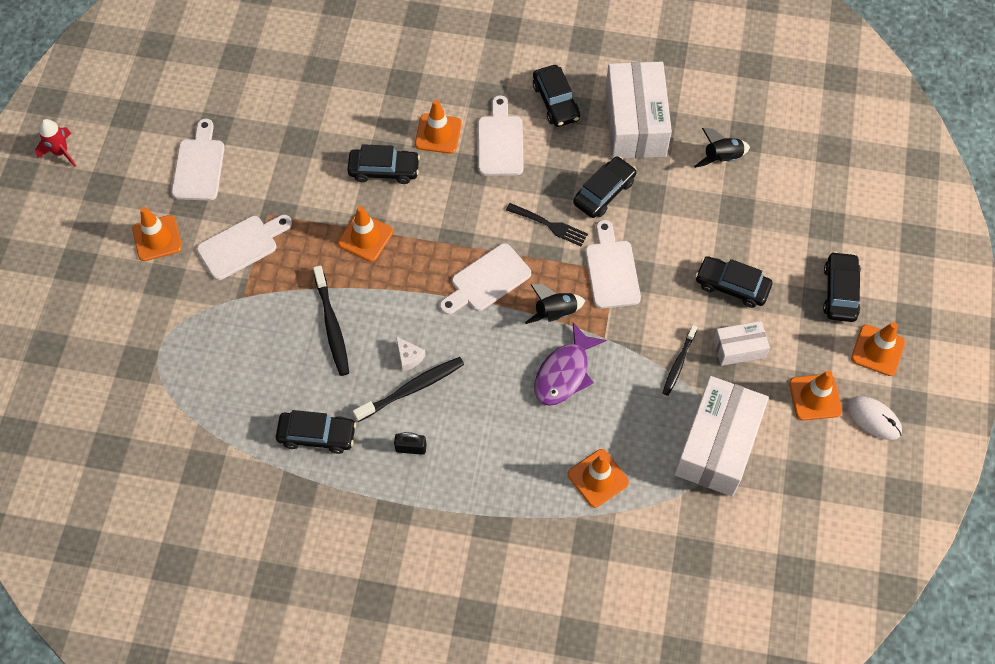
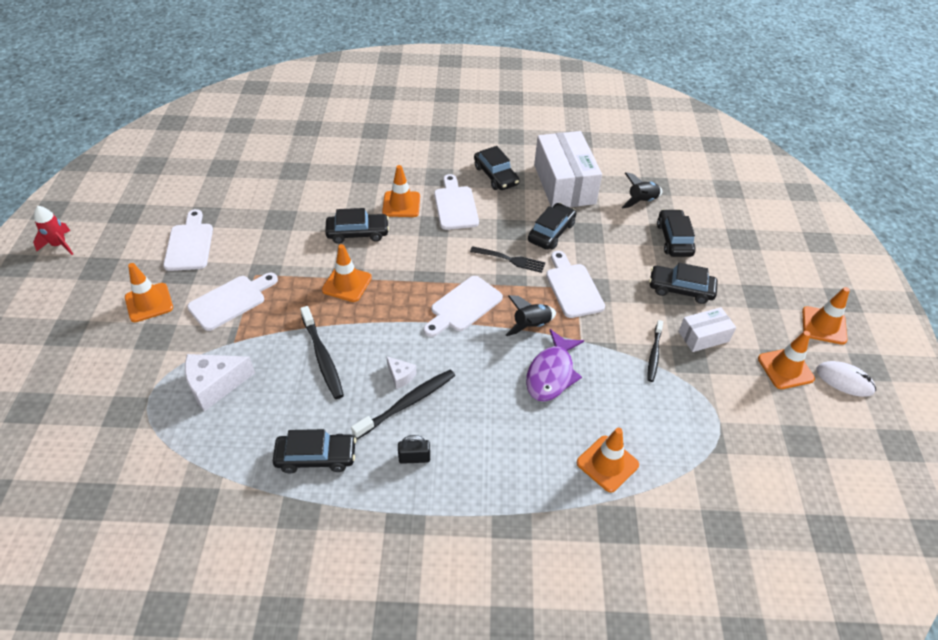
camera: 10 degrees left, 15 degrees down
(223, 345) = (215, 385): none -> white cheese
(717, 445) = (712, 419): white box -> none
(840, 292) = (773, 285): black car -> black car (674, 239)

